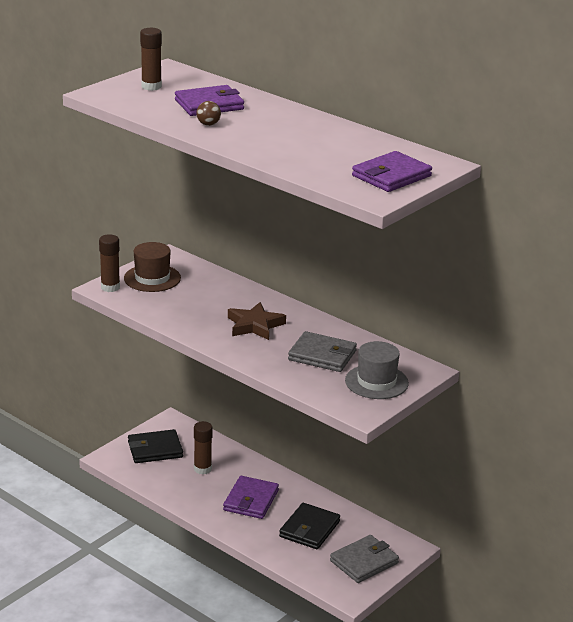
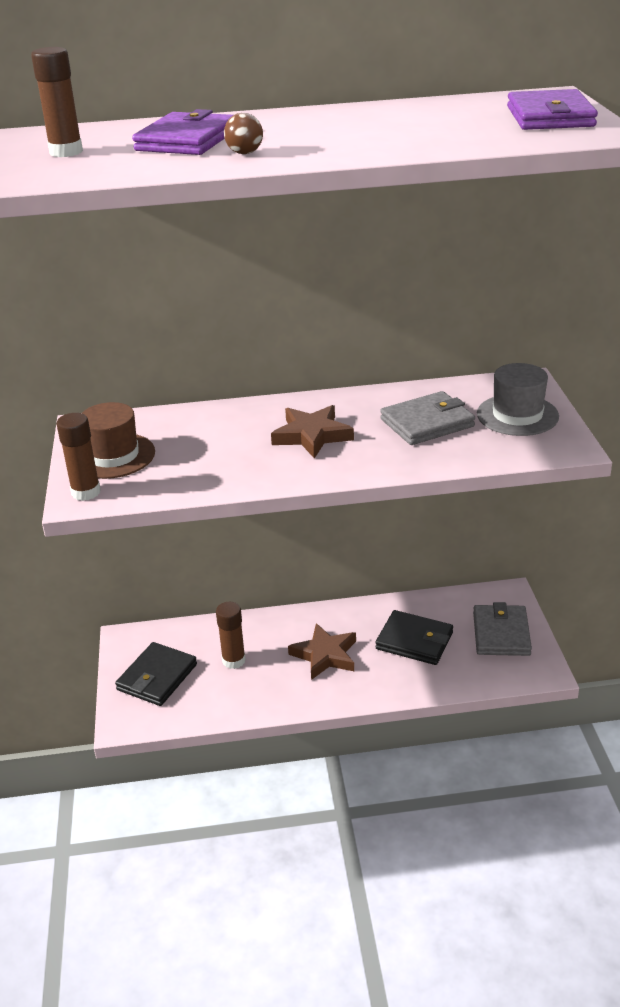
camera: 45 degrees left, 5 degrees up
(251, 500) = (325, 655): purple wallet -> brown star
(309, 529) = (414, 641): black wallet -> black wallet turned 45 degrees counterclockwise

